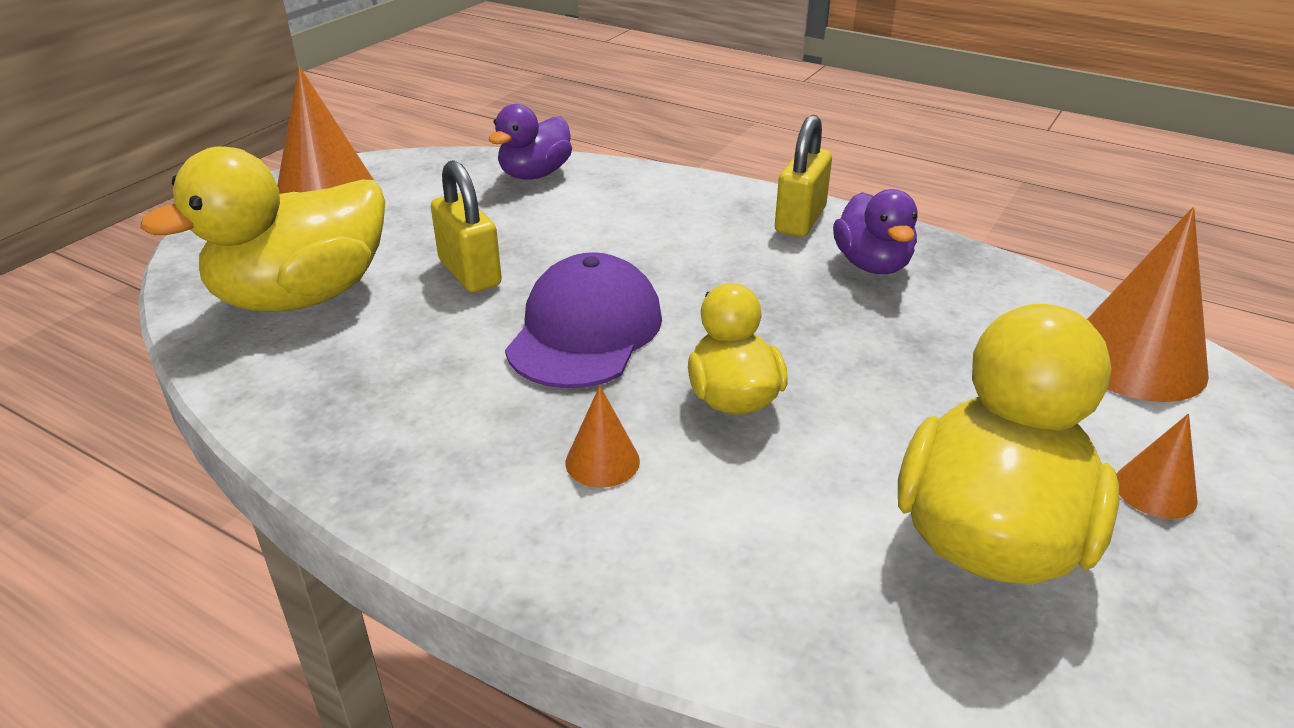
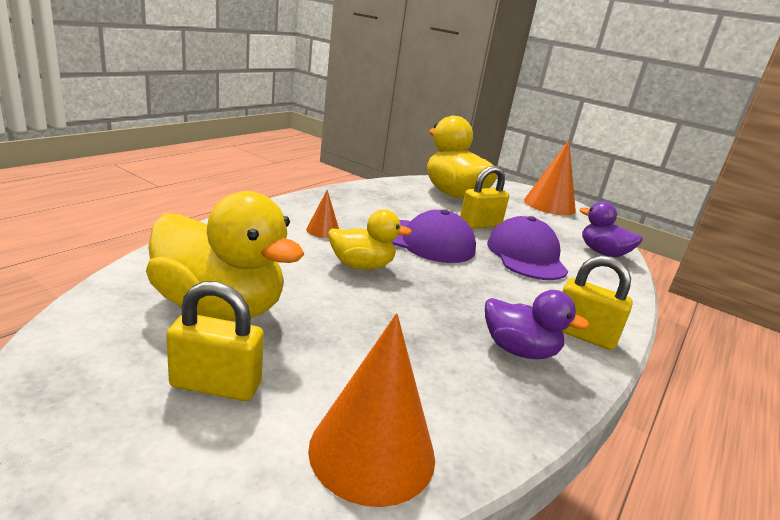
camera: 90 degrees right, 10 degrees down
(586, 237) = (526, 256): none -> purple cap
(872, 265) = (519, 350): purple duck -> purple duck turned 150 degrees counterclockwise
(1155, 491) = (216, 385): orange cone -> yellow padlock

